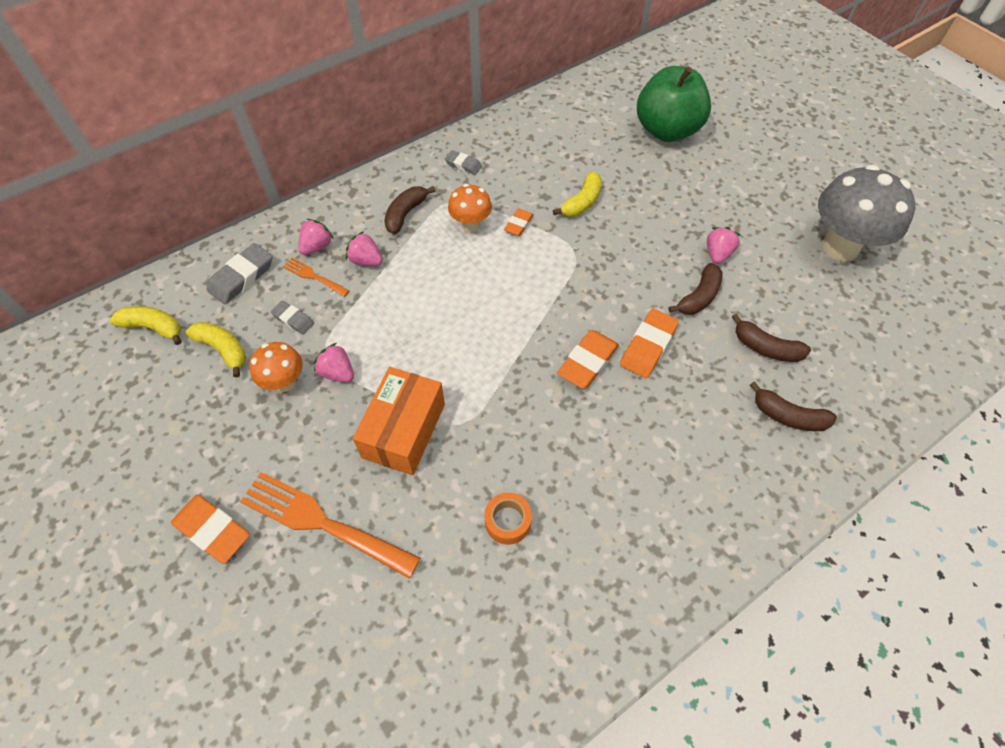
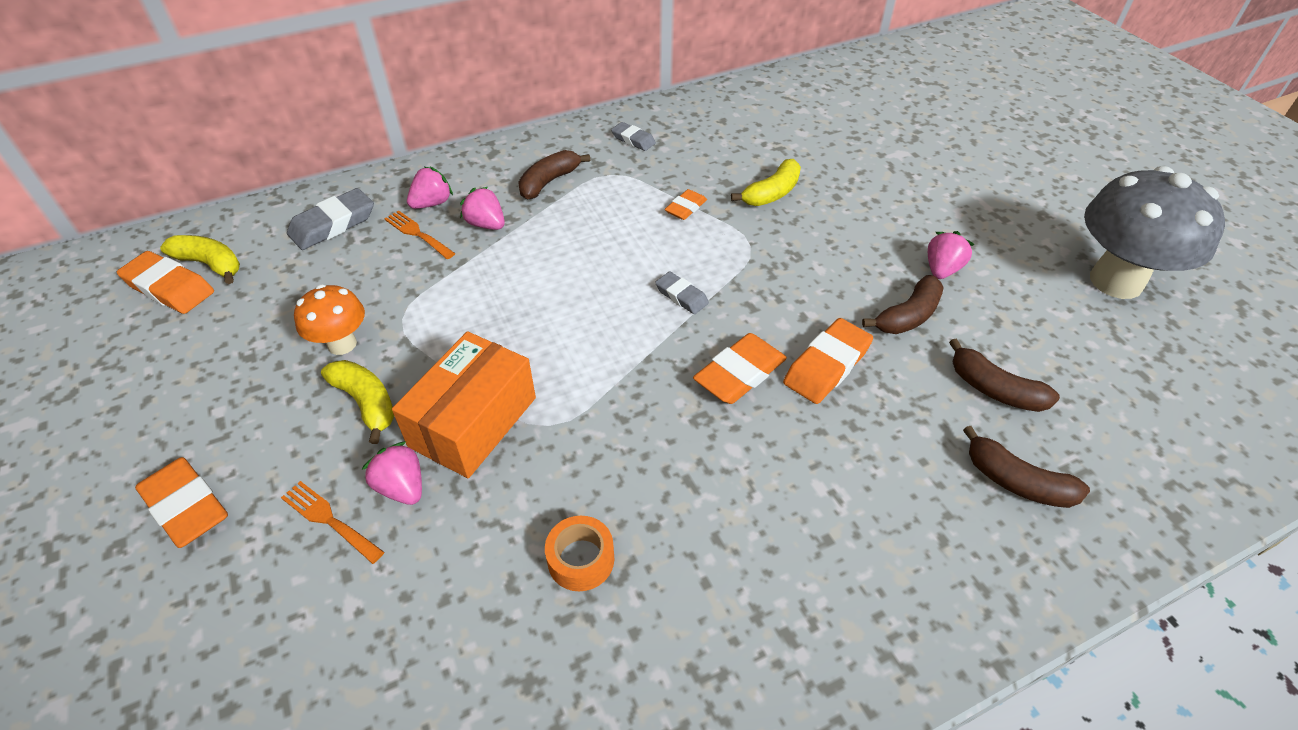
camera: 10 degrees right, 10 degrees down
(128, 353) = (169, 288): none -> orange eraser
(223, 349) = (281, 298): yellow banana -> yellow banana (366, 403)
(293, 319) = (377, 276): grey eraser -> grey eraser (681, 296)
(322, 523) = (329, 520): orange fork -> orange fork, size x0.49
(337, 372) = (411, 342): pink strawberry -> pink strawberry (402, 487)
(470, 225) = (625, 202): orange mushroom -> none
(666, 130) = (896, 130): green apple -> none

